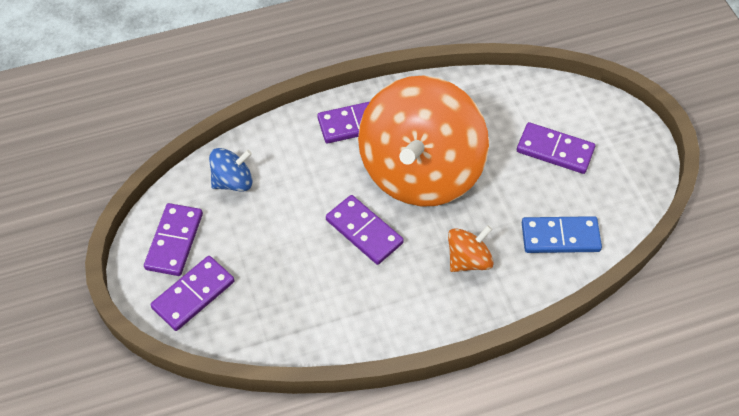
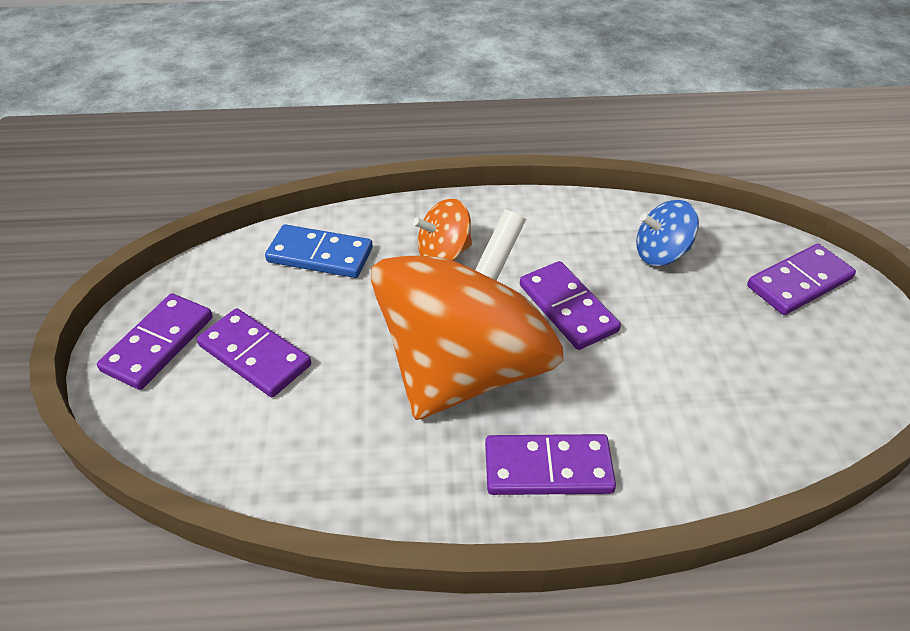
camera: 165 degrees left, 10 degrees down
(174, 241) = (840, 348): purple domino -> purple domino (159, 344)
(233, 181) = (761, 414): blue spinning top -> blue spinning top (661, 253)

